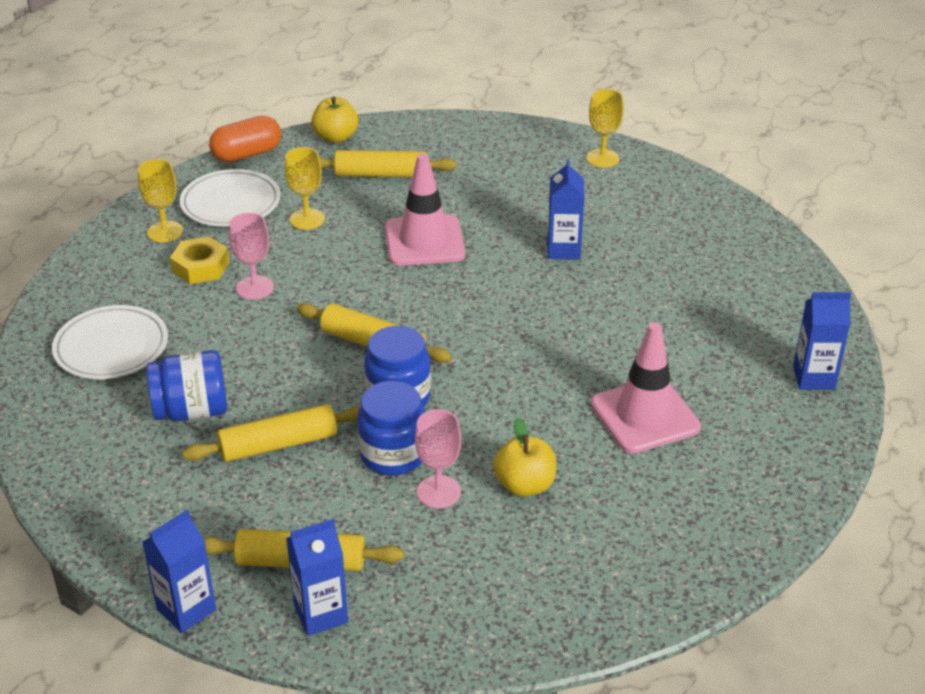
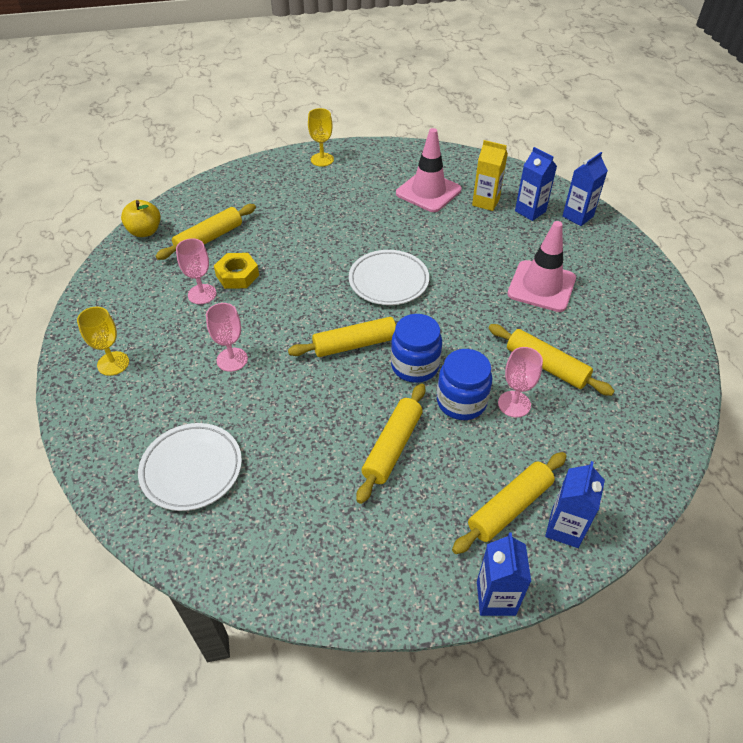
camera: 45 degrees left, 10 degrees up
(192, 411) = (309, 468): blue jar -> none
(200, 267) = (174, 370): yellow nut -> yellow nut (237, 275)
(231, 203) = (134, 315): white plate -> white plate (388, 281)
(247, 154) = (97, 276): orange capsule -> none
(307, 219) = (202, 294): yellow goblet -> pink goblet
(424, 241) = (294, 263): pink traffic cone -> pink traffic cone (428, 192)
(524, 485) = (546, 366): yellow apple -> yellow rolling pin
(563, 250) = (375, 222): blue carton -> blue carton (530, 211)
(721, 299) = (485, 202): none -> yellow carton

